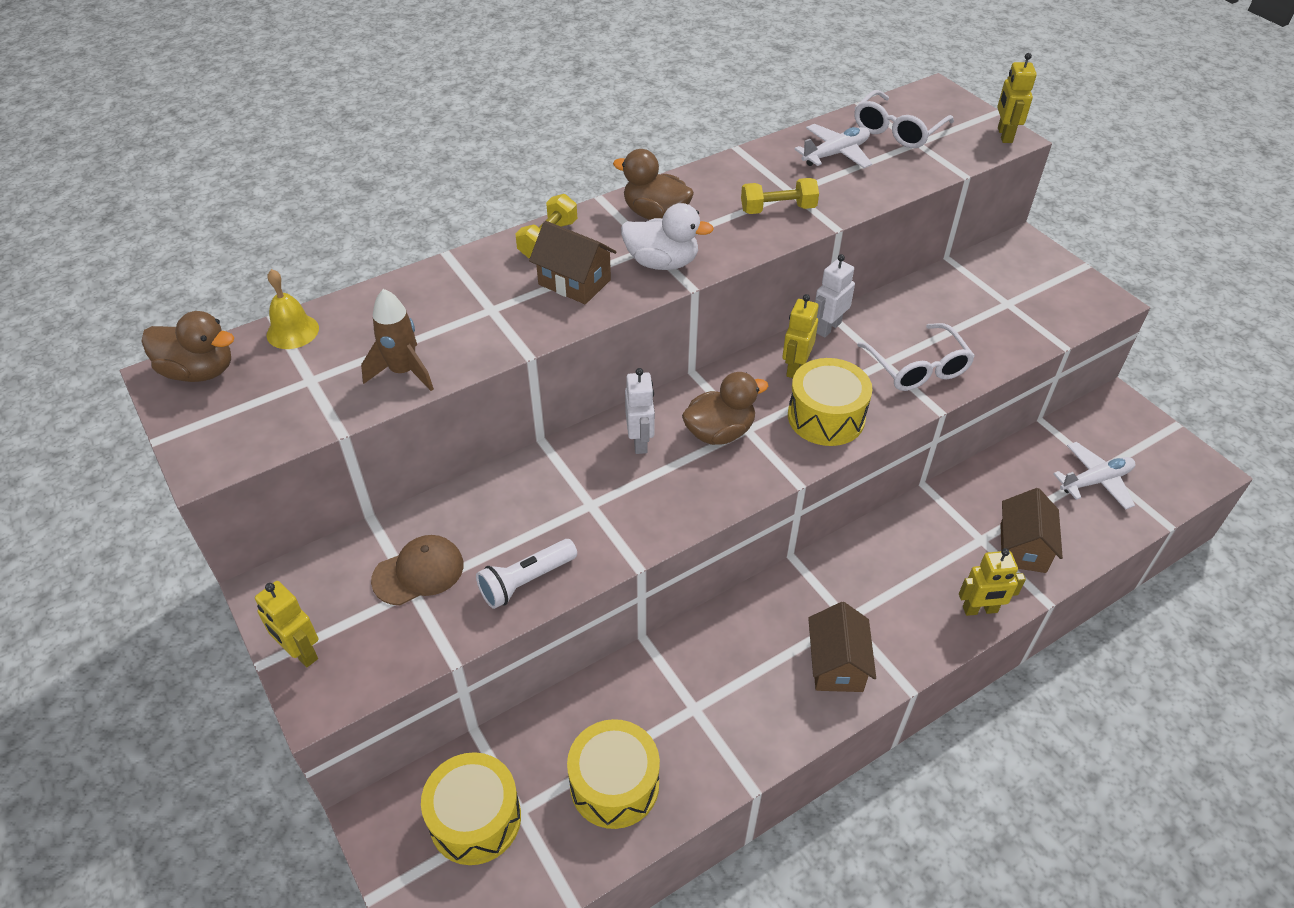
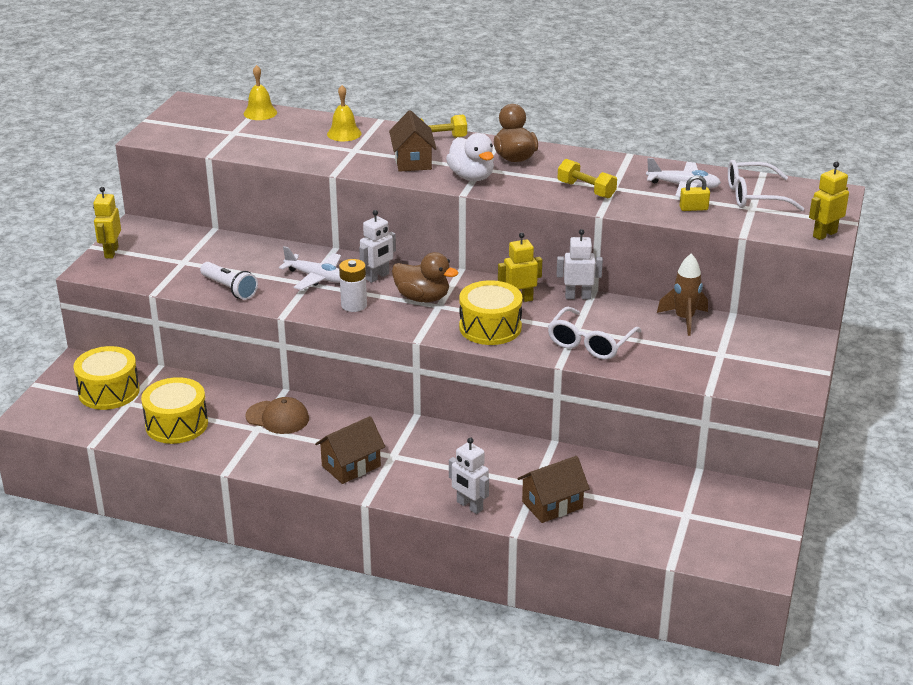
camera: 50 degrees right, 15 degrees down
(199, 371) = (201, 107): brown duck -> none
(403, 372) = (272, 150): brown rocket -> brown rocket (684, 319)
(418, 572) = (196, 258): brown cap -> brown cap (277, 417)
(441, 296) = (344, 133): none -> yellow bell
(526, 581) = (229, 289): white flashlight -> white flashlight turned 150 degrees counterclockwise
(678, 493) = (354, 305): none -> white battery
(884, 172) = (693, 208): none -> yellow padlock
(980, 610) = (469, 506): yellow robot -> white robot
(1095, 481) = (668, 516): white plane -> white plane (316, 277)

